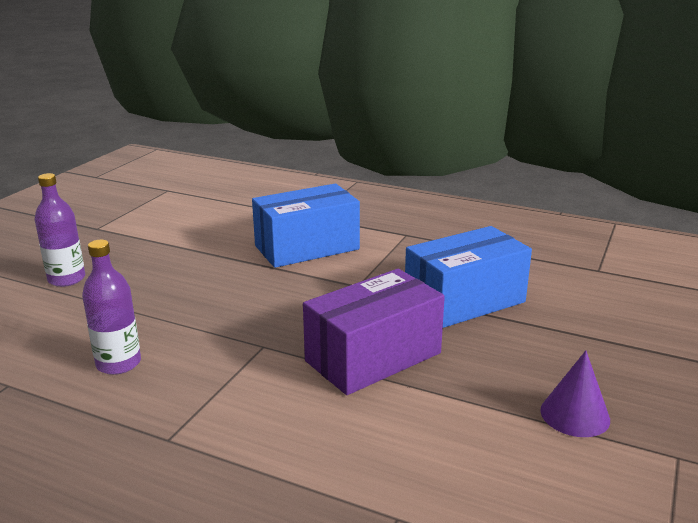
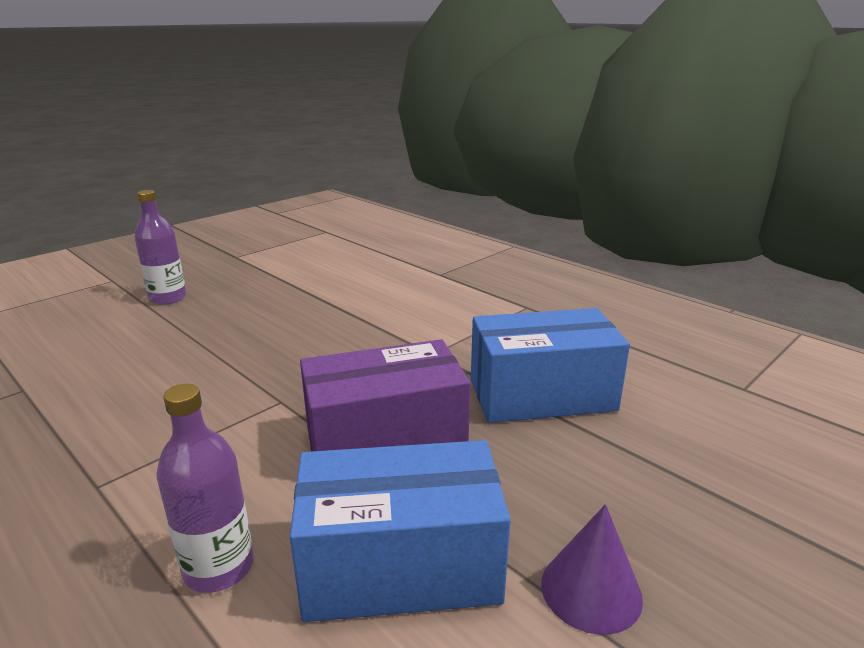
camera: 20 degrees right, 0 degrees up
(118, 363) = (131, 389): purple bottle -> purple bottle (219, 568)
(307, 248) = (410, 304): blue box -> blue box (400, 566)

